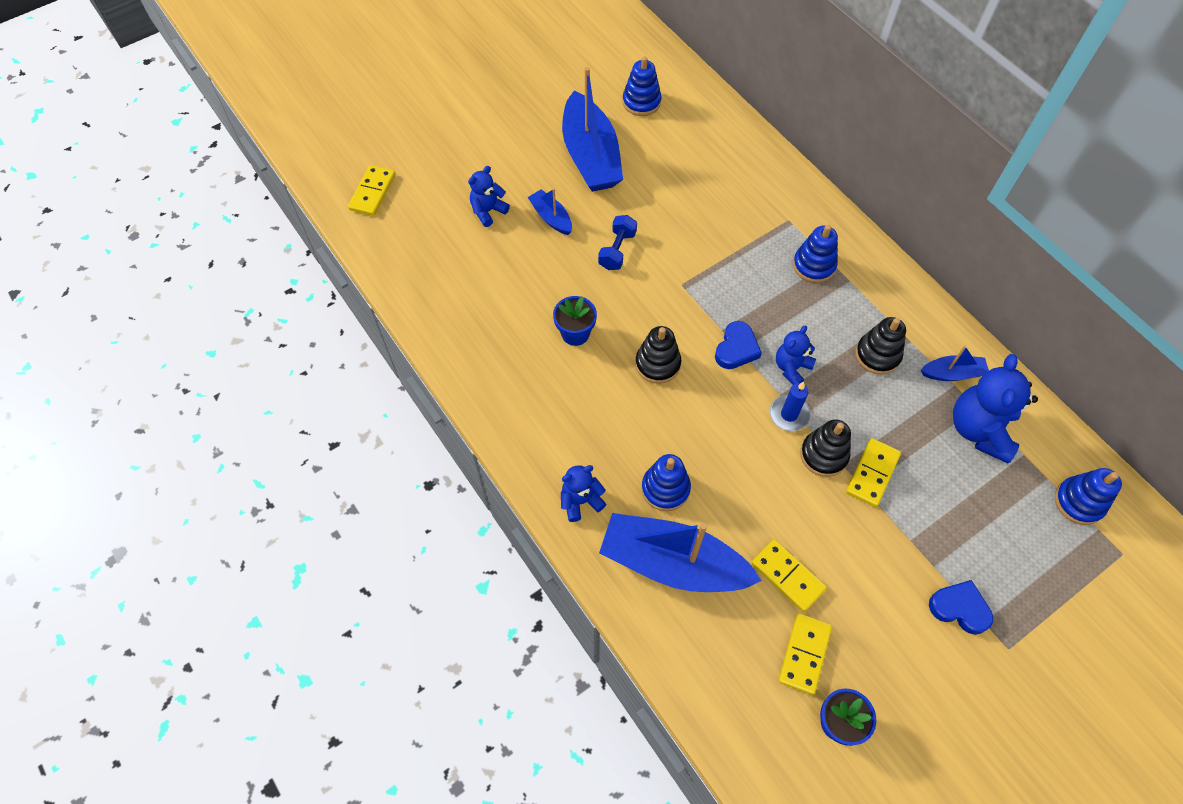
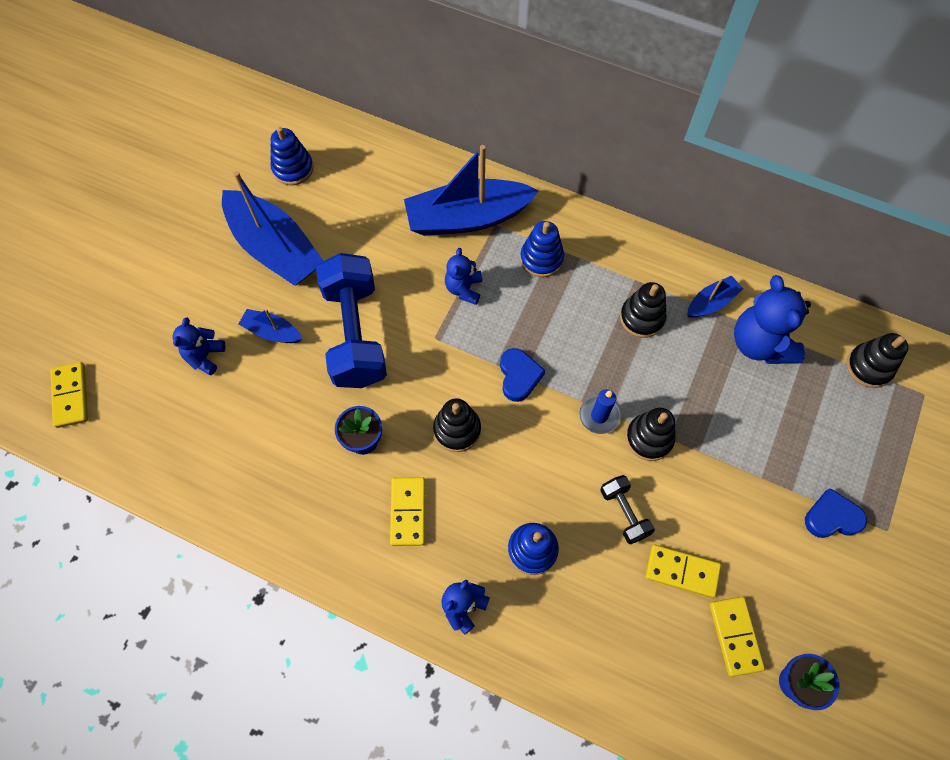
camera: 30 degrees left, 5 degrees up
(617, 250) = (355, 334): blue dumbbell -> blue dumbbell, size x2.13
(673, 563) = (579, 618): blue boat -> blue boat (467, 218)
(764, 502) = (624, 512): none -> black dumbbell
(791, 368) = (577, 369): blue teddy bear -> blue teddy bear (464, 289)
(872, 473) = (698, 433): yellow domino -> yellow domino (408, 512)
(1079, 502) = (869, 367): blue stacking toy -> black stacking toy

